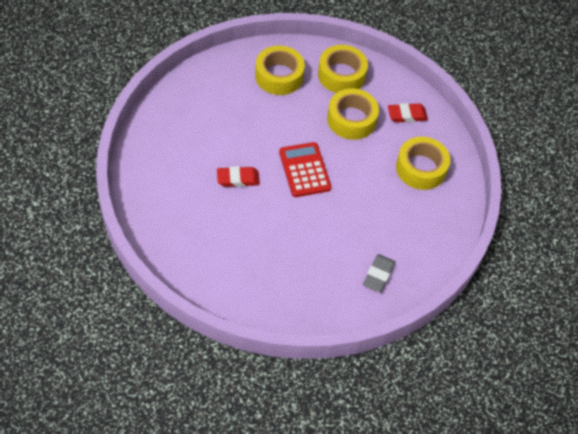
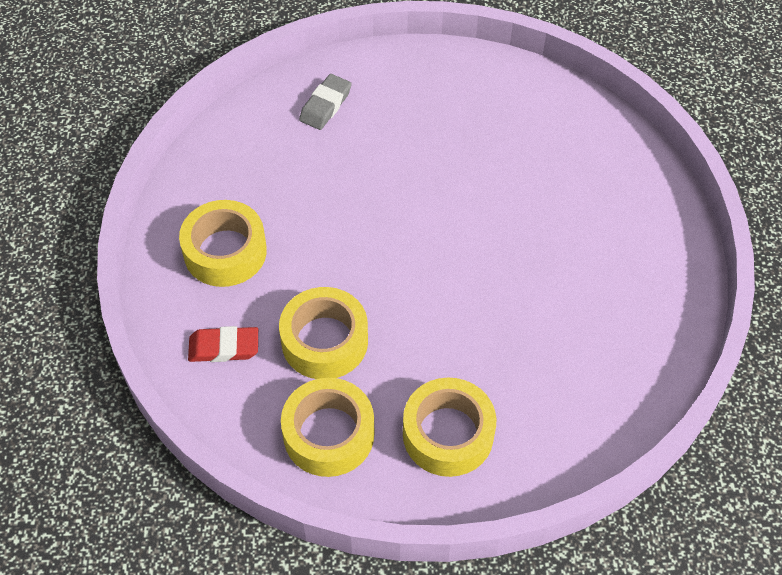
camera: 170 degrees left, 0 degrees up
(238, 179) = (522, 243): red eraser -> none
(304, 170) = (415, 254): red calculator -> none

